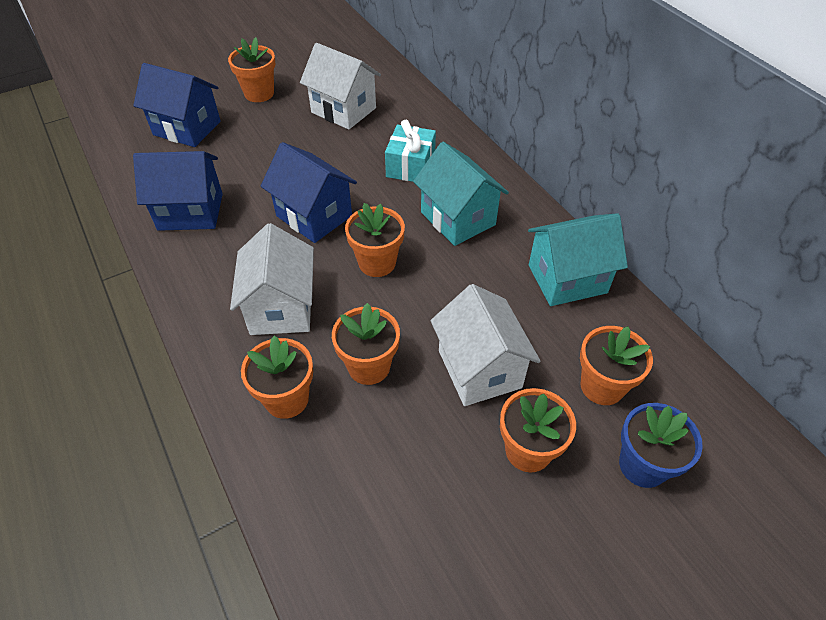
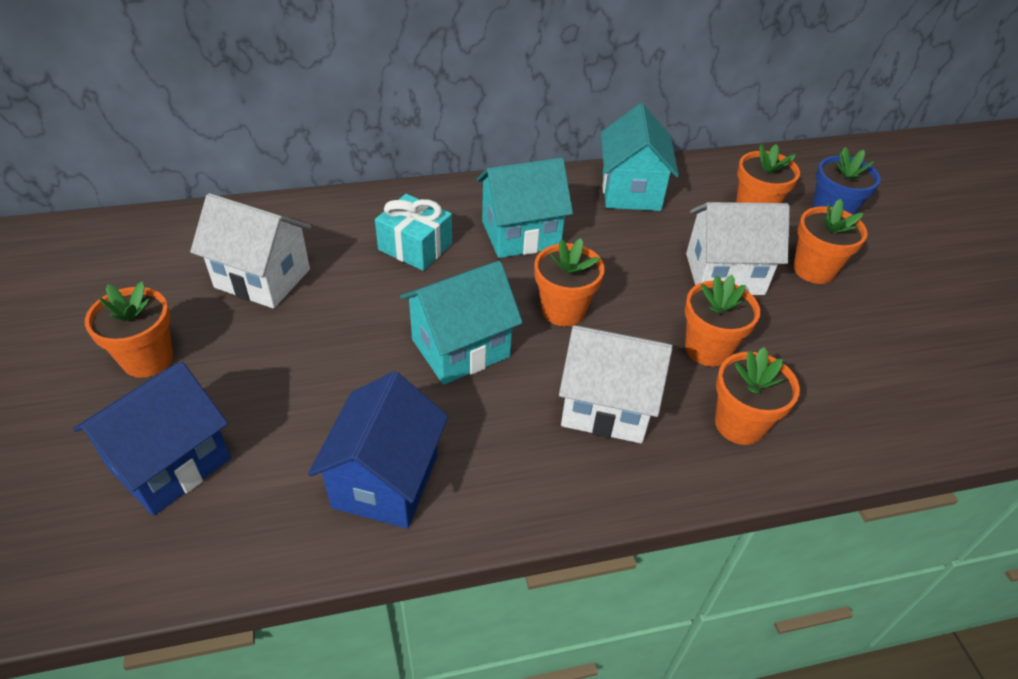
camera: 75 degrees left, 5 degrees down
(314, 216) = (460, 348): blue house -> turquoise house
(343, 110) = (262, 278): white house -> white house turned 60 degrees clockwise

